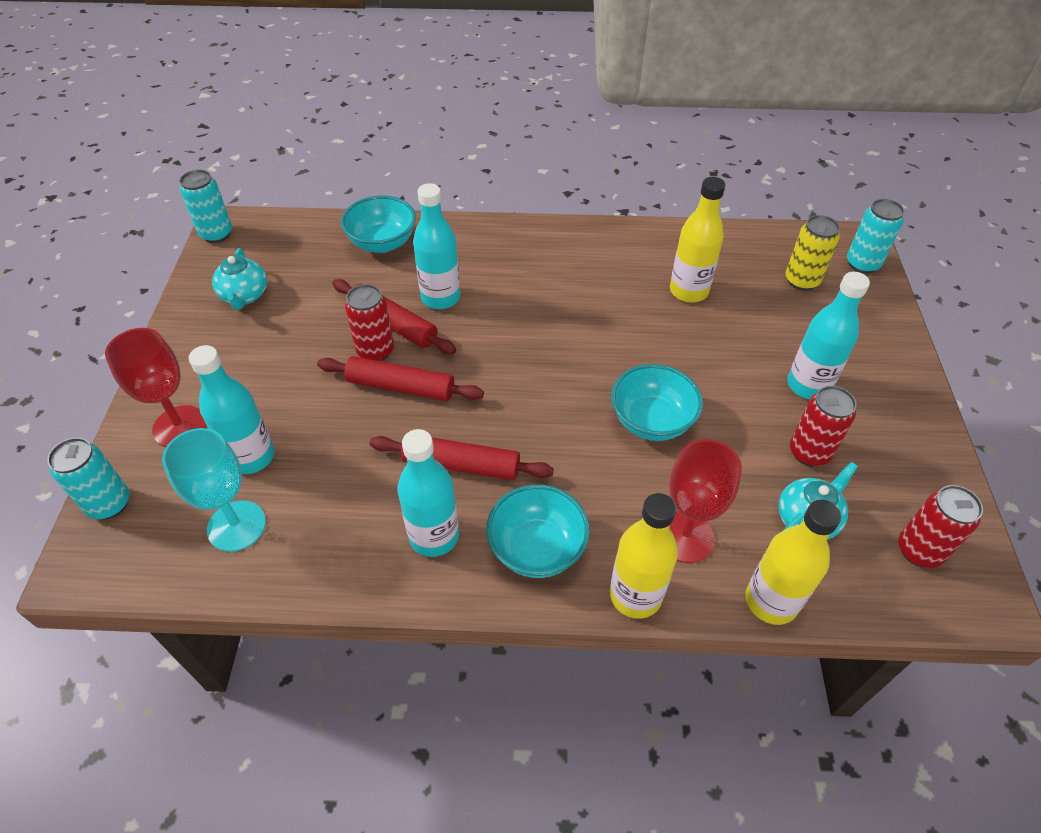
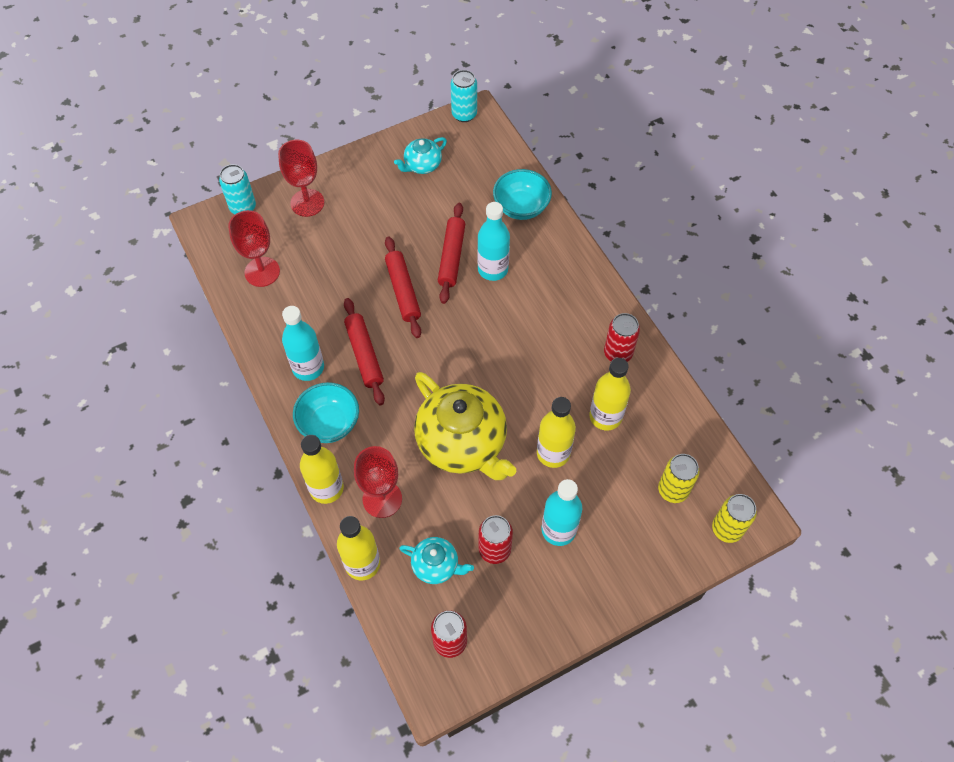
camera: 60 degrees right, 10 degrees up
(236, 526) = (262, 272): turquoise goblet -> red goblet
(251, 457) = (308, 249): turquoise bottle -> none
(375, 351) = (423, 261): red can -> red can (618, 353)
(651, 421) = (463, 443): turquoise bowl -> yellow teapot
(709, 349) = (553, 453): none -> yellow bottle
(862, 264) = (727, 529): turquoise can -> yellow can

